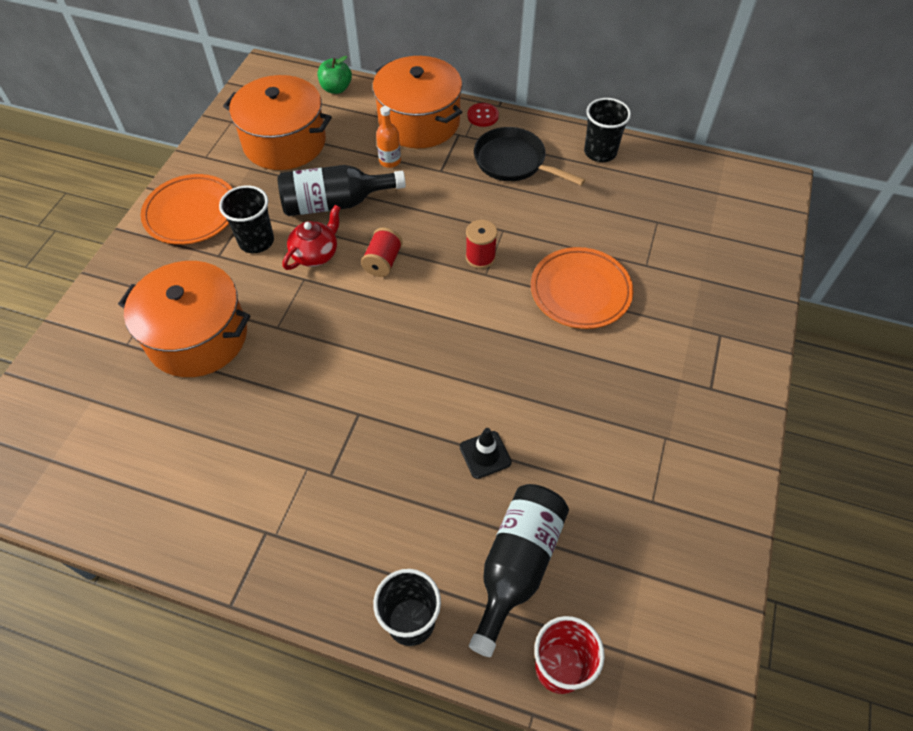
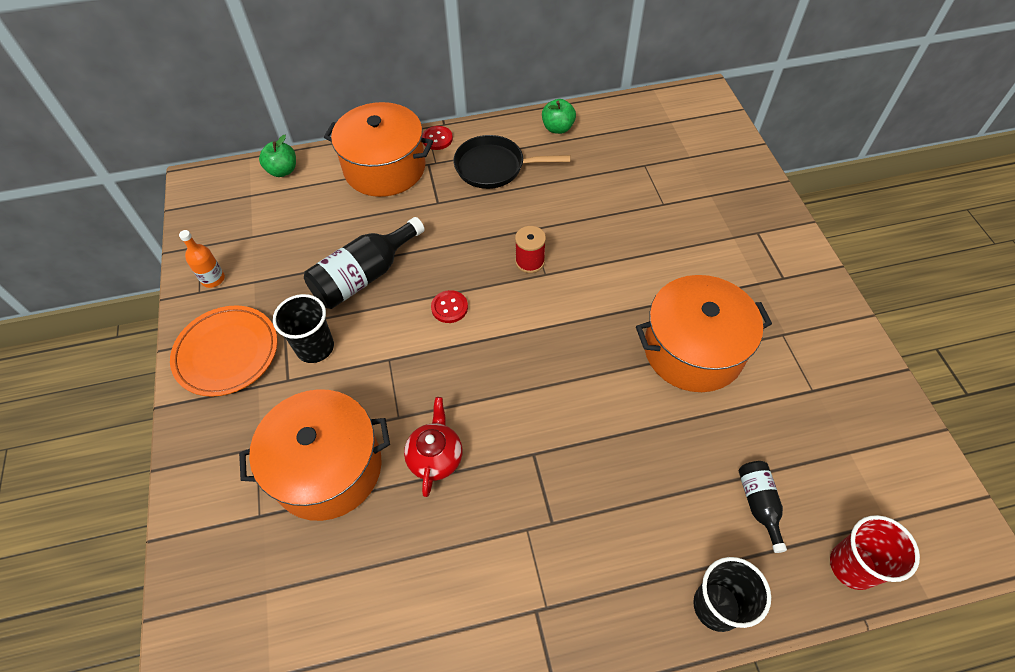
camera: 30 degrees left, 0 degrees up
(284, 142) = (270, 242): orange pot -> orange pot (693, 349)
(315, 254) = (382, 331): red teapot -> red teapot (435, 457)
(383, 262) = (449, 307): red spool -> red button
(390, 161) = (385, 214): orange bottle -> orange bottle (213, 279)
(485, 454) = (664, 427): black traffic cone -> none
(517, 565) = (759, 504): black bottle -> black bottle, size x0.55
(580, 291) = (631, 250): orange plate -> none
(600, 152) = (557, 128): black cup -> green apple

